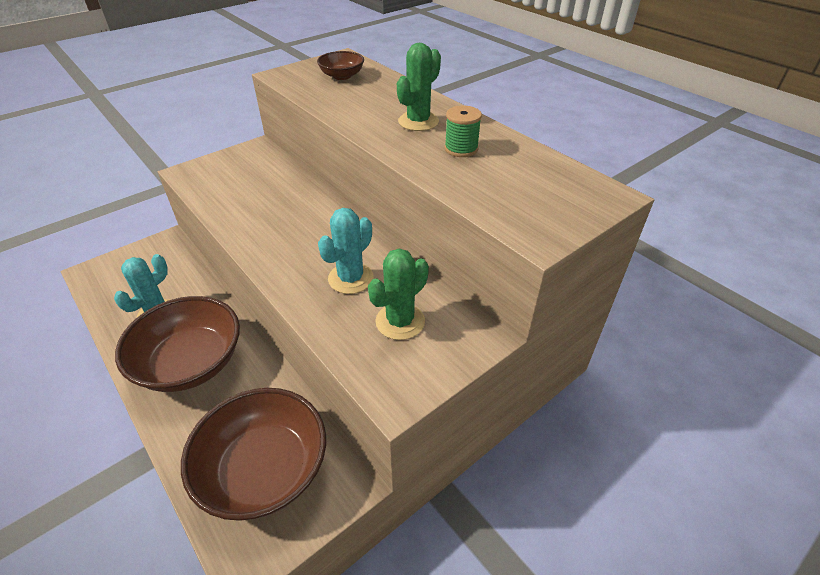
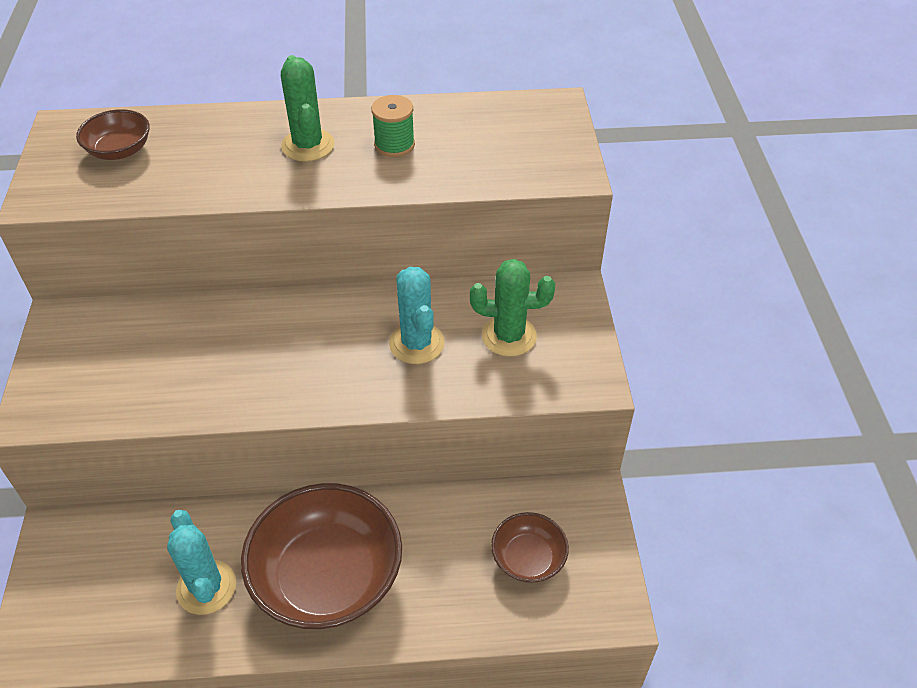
camera: 55 degrees left, 5 degrees up
(264, 469) = (528, 558): brown bowl -> brown bowl, size x0.50
(400, 321) = (509, 336): green cactus -> green cactus turned 75 degrees counterclockwise

